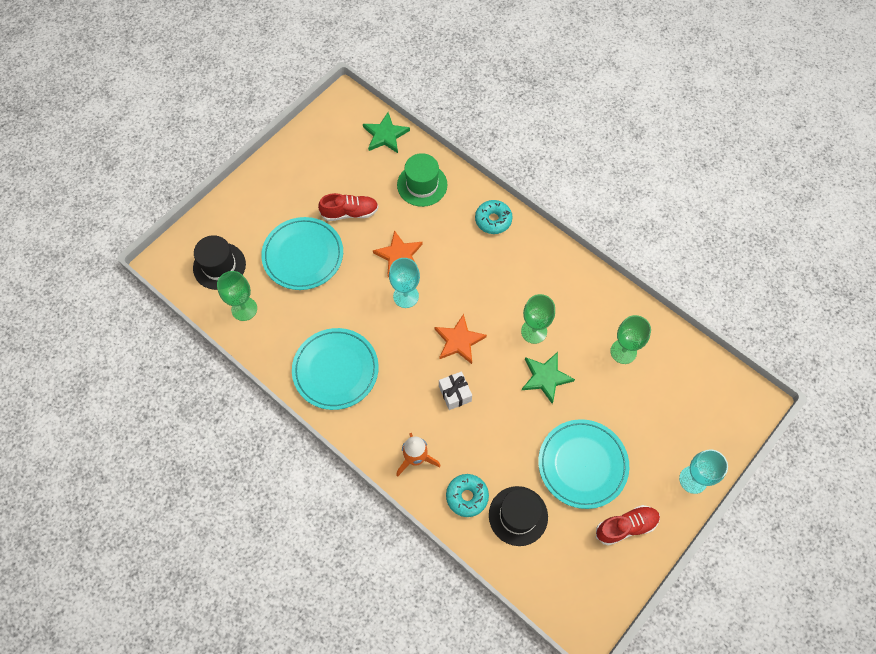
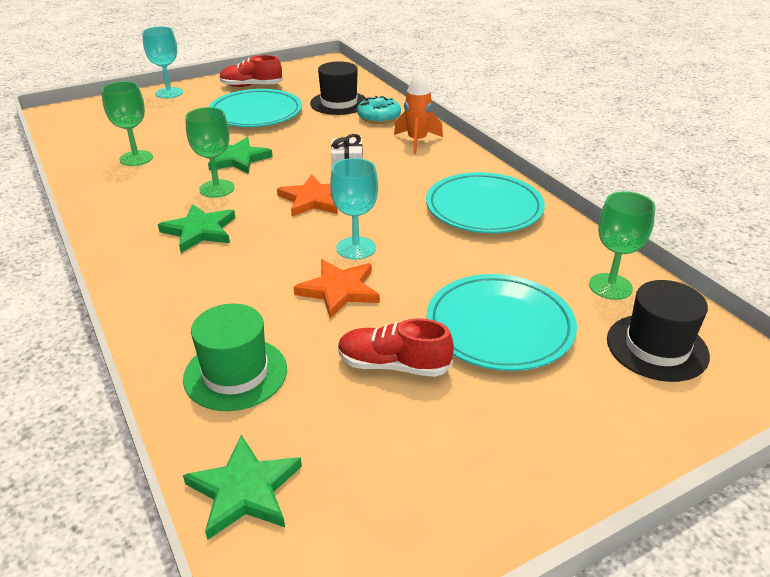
camera: 160 degrees left, 30 degrees down
(493, 220) = (161, 296): turquoise donut -> none
(512, 281) = (199, 231): none -> green star

